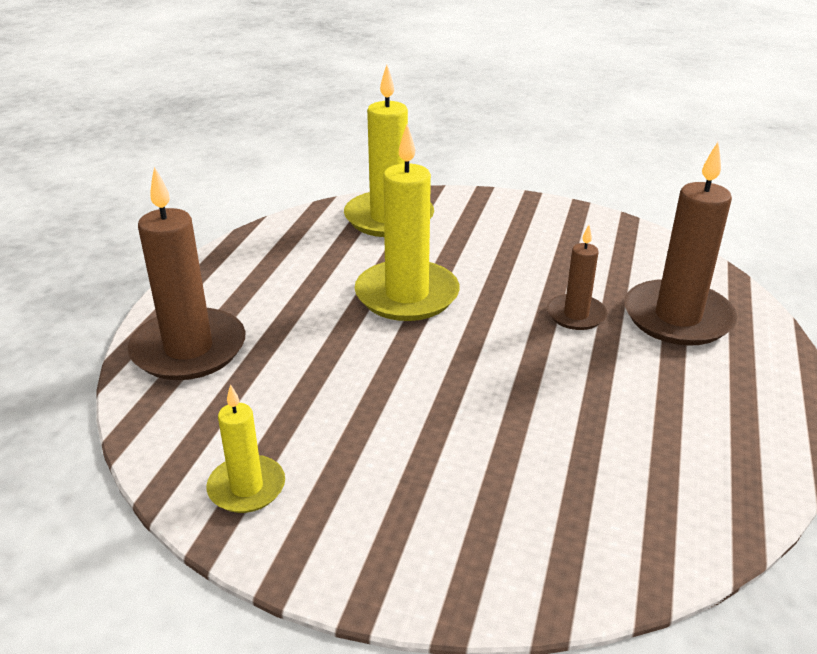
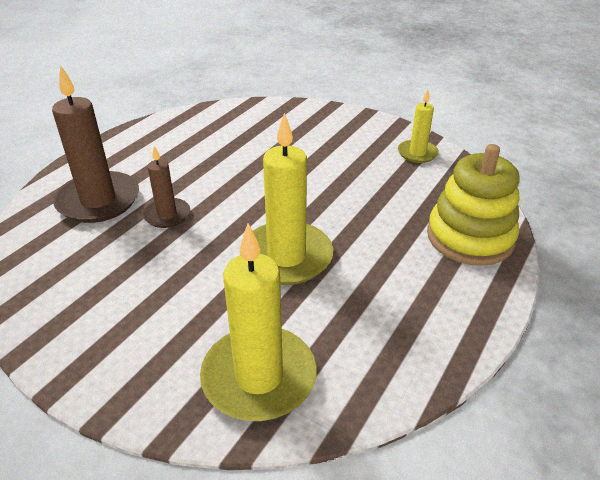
camera: 165 degrees left, 5 degrees up
(189, 349) = (470, 237): brown candle -> yellow stacking toy

